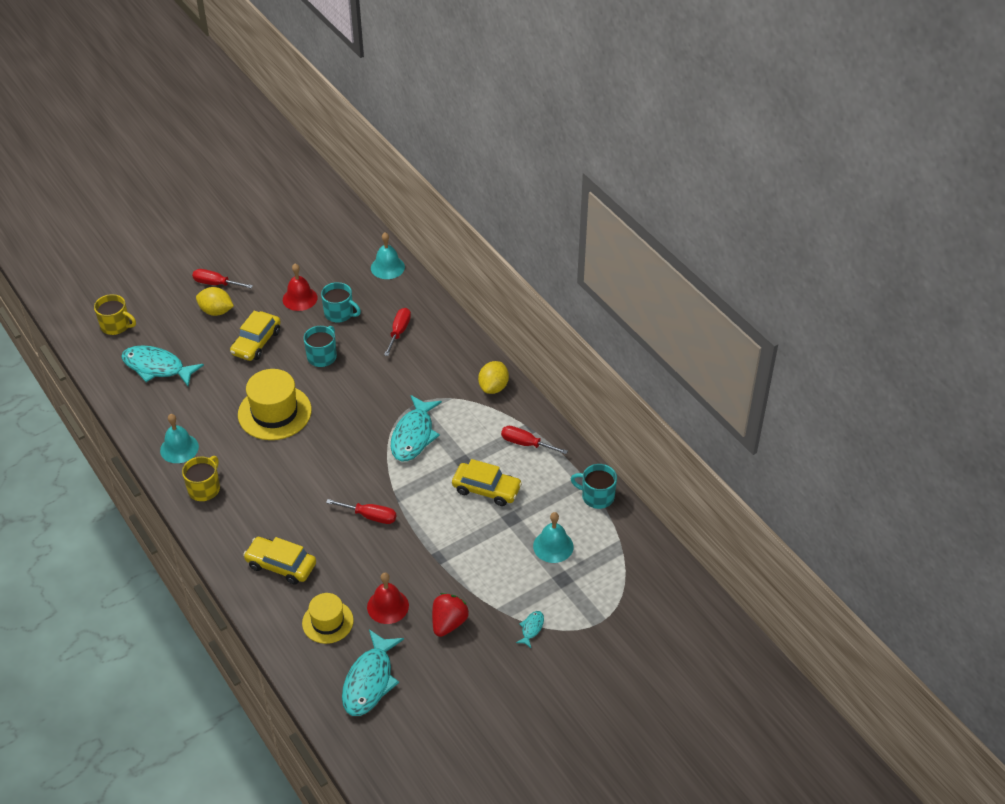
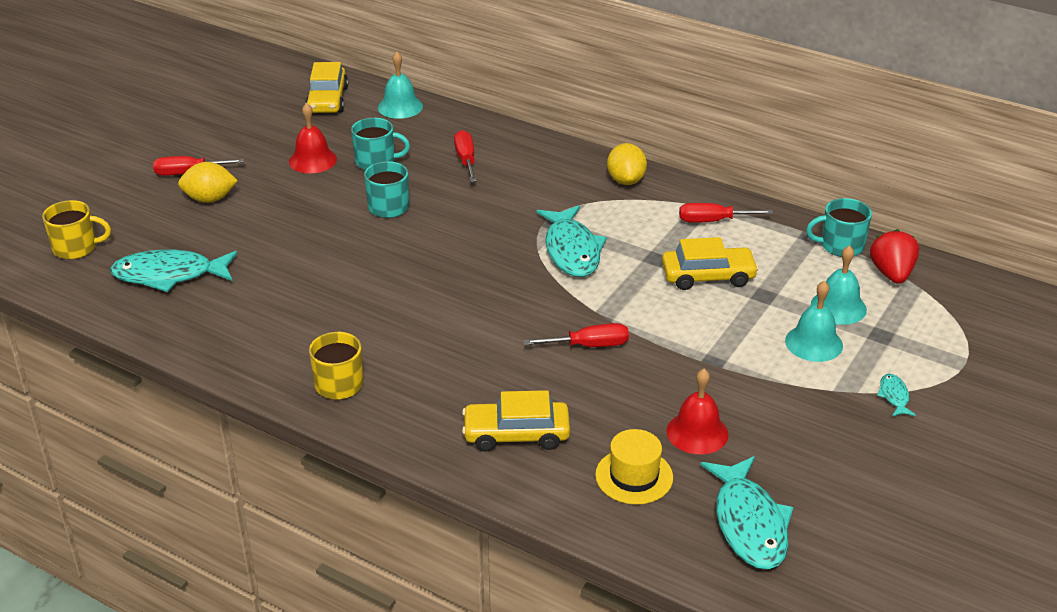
camera: 25 degrees left, 10 degrees down
(179, 448) = (268, 351): turquoise bell -> turquoise bell (814, 343)
(256, 342) = (289, 215): yellow car -> yellow car (327, 100)
(274, 412) = (372, 277): yellow hat -> none
(448, 623) = (790, 425): red strawberry -> red strawberry (891, 274)

